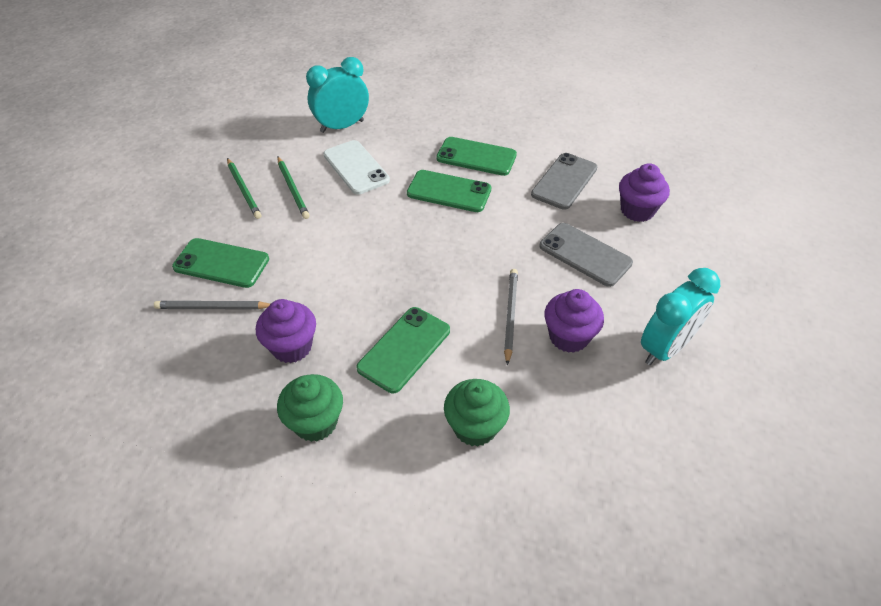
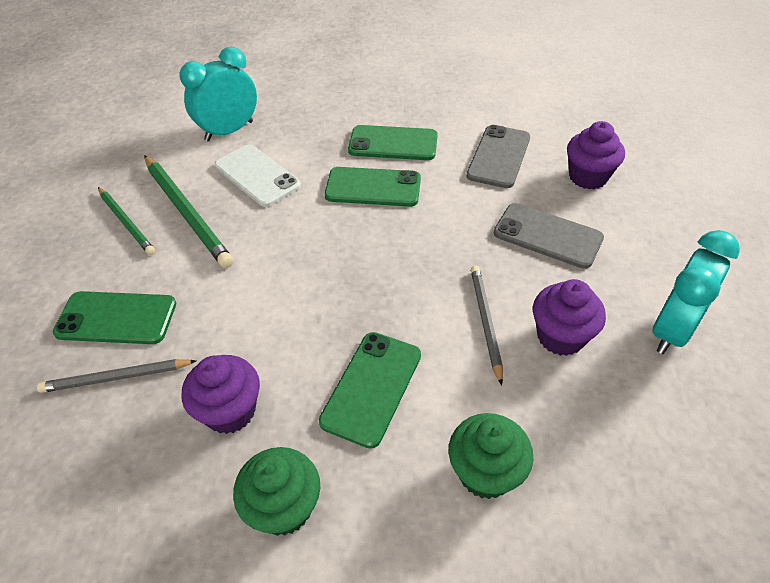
camera: 10 degrees left, 0 degrees up
(293, 189) = (187, 212): green pencil -> green pencil, size x1.61

